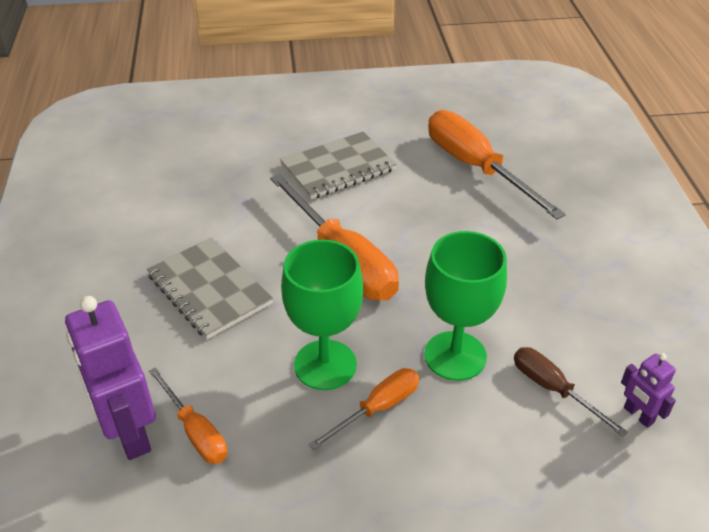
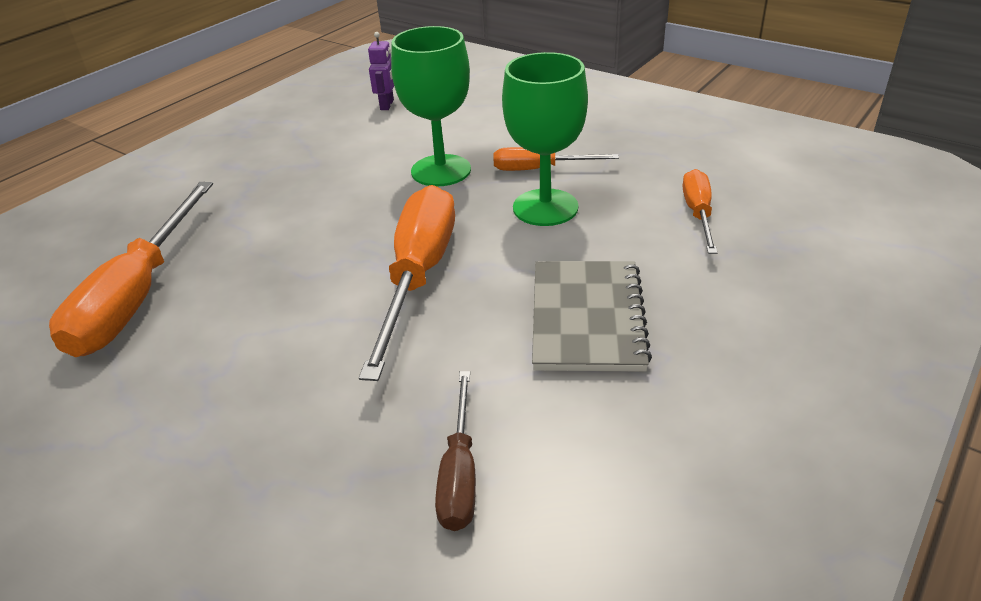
camera: 135 degrees left, 5 degrees down
(130, 433) = (759, 236): purple robot -> none
(338, 168) = (255, 391): grey notebook -> none
(553, 389) = (410, 131): brown screwdriver -> brown screwdriver (459, 473)

